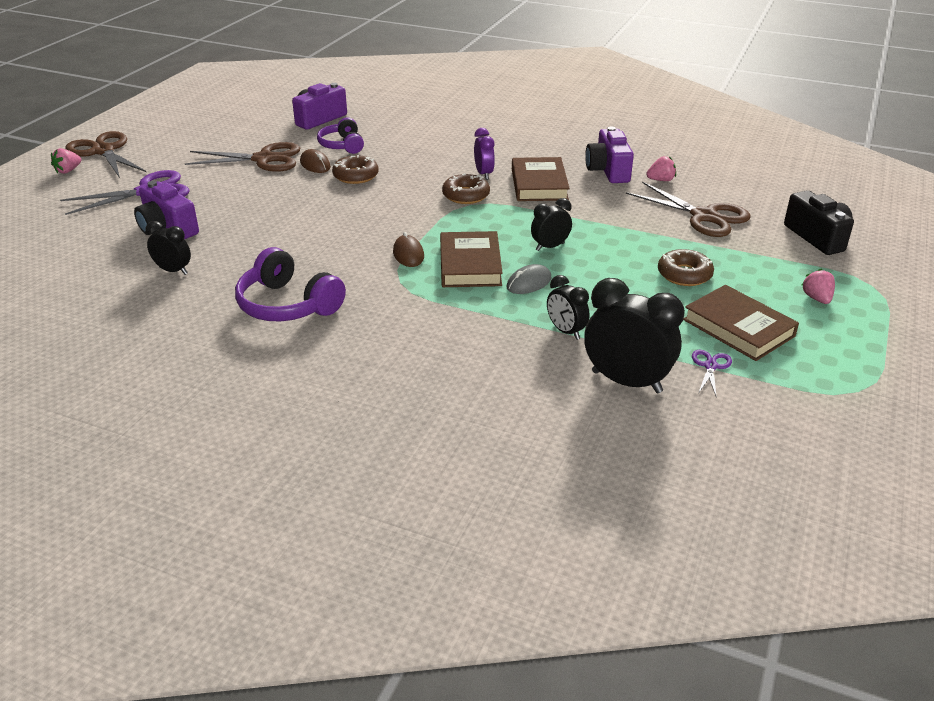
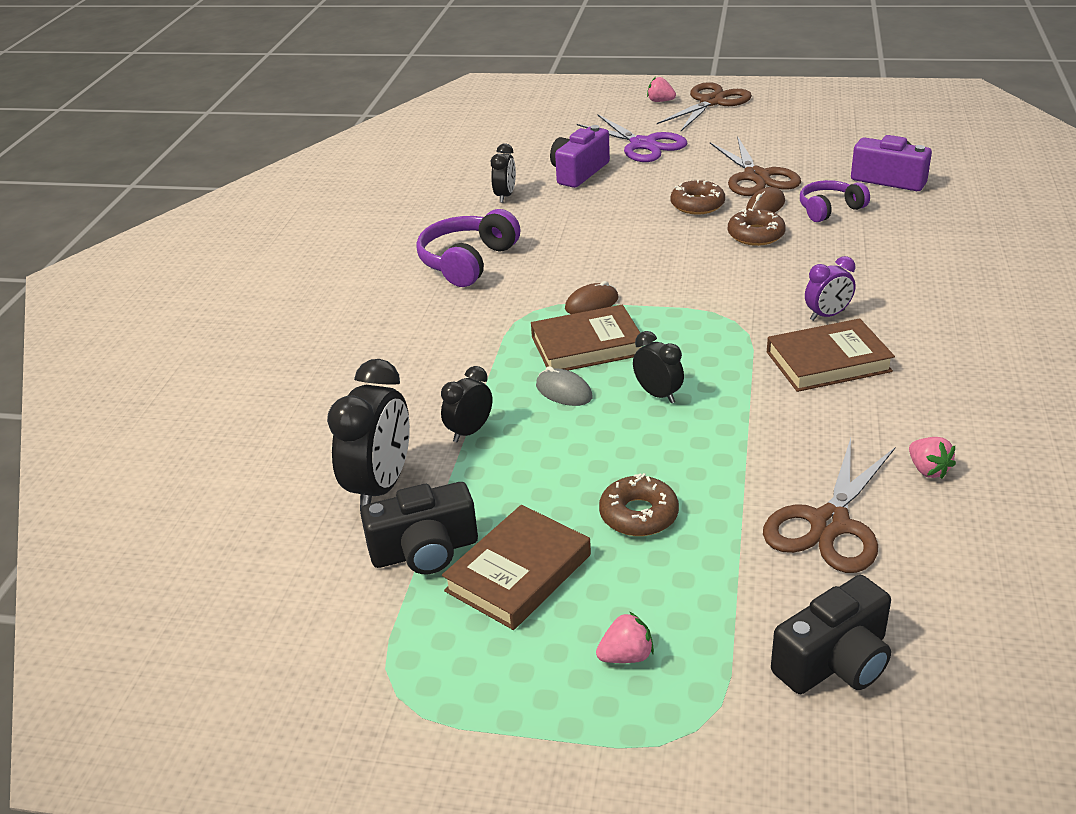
camera: 80 degrees right, 0 degrees up
(466, 195) = (756, 313): brown donut -> brown donut (697, 205)
(608, 170) = (921, 415): purple camera -> none
(710, 366) = (425, 551): purple scissors -> black camera

